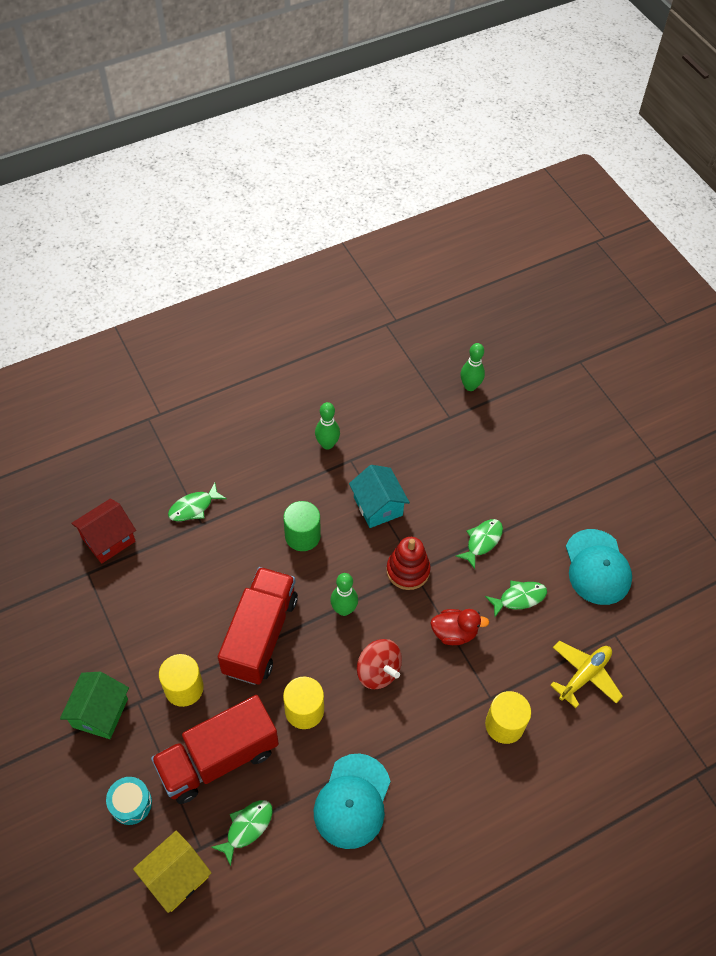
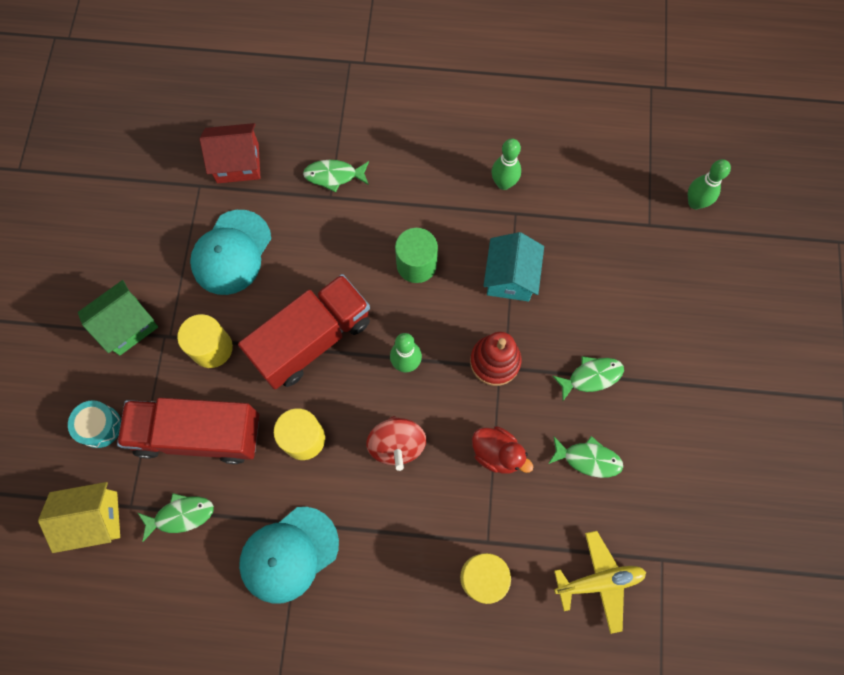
camera: 35 degrees right, 15 degrees up
(597, 567) = (694, 478): turquoise cap -> turquoise cap (231, 252)

